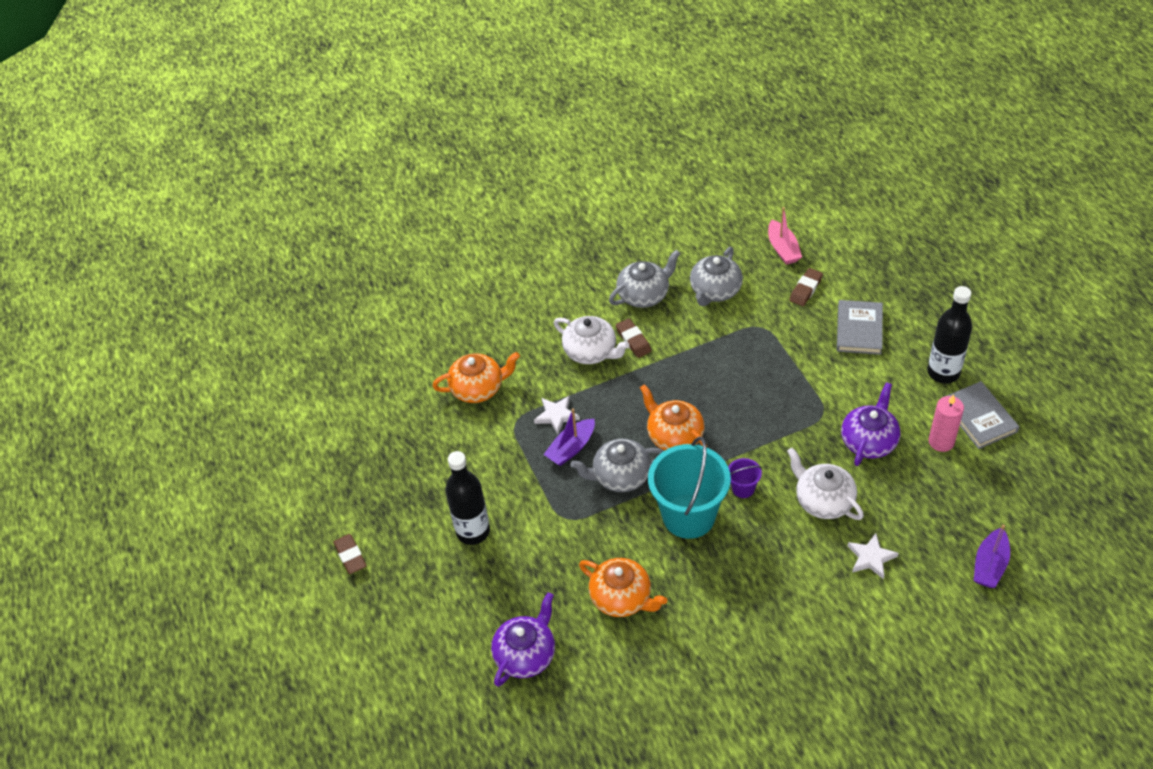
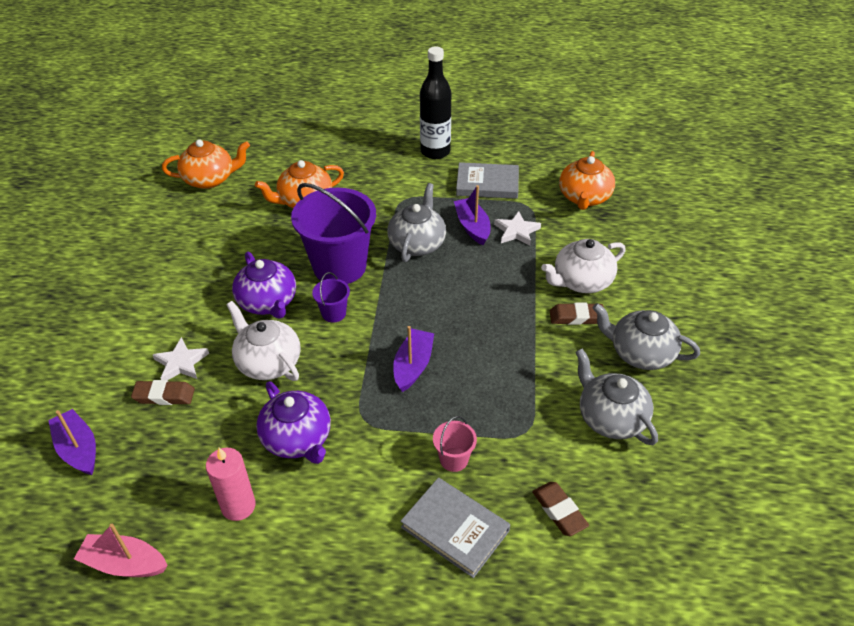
camera: 115 degrees right, 5 degrees down
(350, 556) = (465, 96): brown eraser -> brown eraser (164, 396)
(526, 654) = (309, 143): purple teapot -> purple teapot (268, 302)
(644, 295) = (640, 353): grey teapot -> grey teapot turned 120 degrees clockwise
(674, 436) = (432, 294): orange teapot -> orange teapot (210, 179)
(688, 516) = (339, 266): turquoise bucket -> purple bucket
(754, 411) = (413, 366): none -> purple boat
(783, 249) = (649, 528): pink boat -> pink boat (124, 563)
(812, 352) = (454, 459): none -> pink bucket
(823, 500) = (268, 362): white teapot -> white teapot turned 120 degrees counterclockwise
(943, 372) = (323, 578): black bottle -> none
(979, 417) = (233, 570): grey book -> grey book (487, 184)

